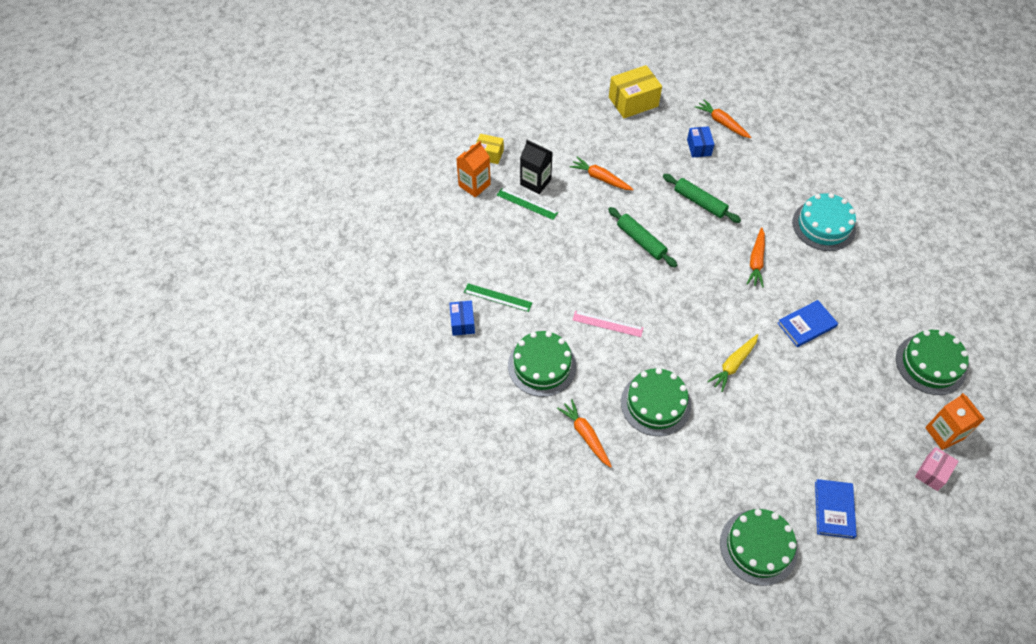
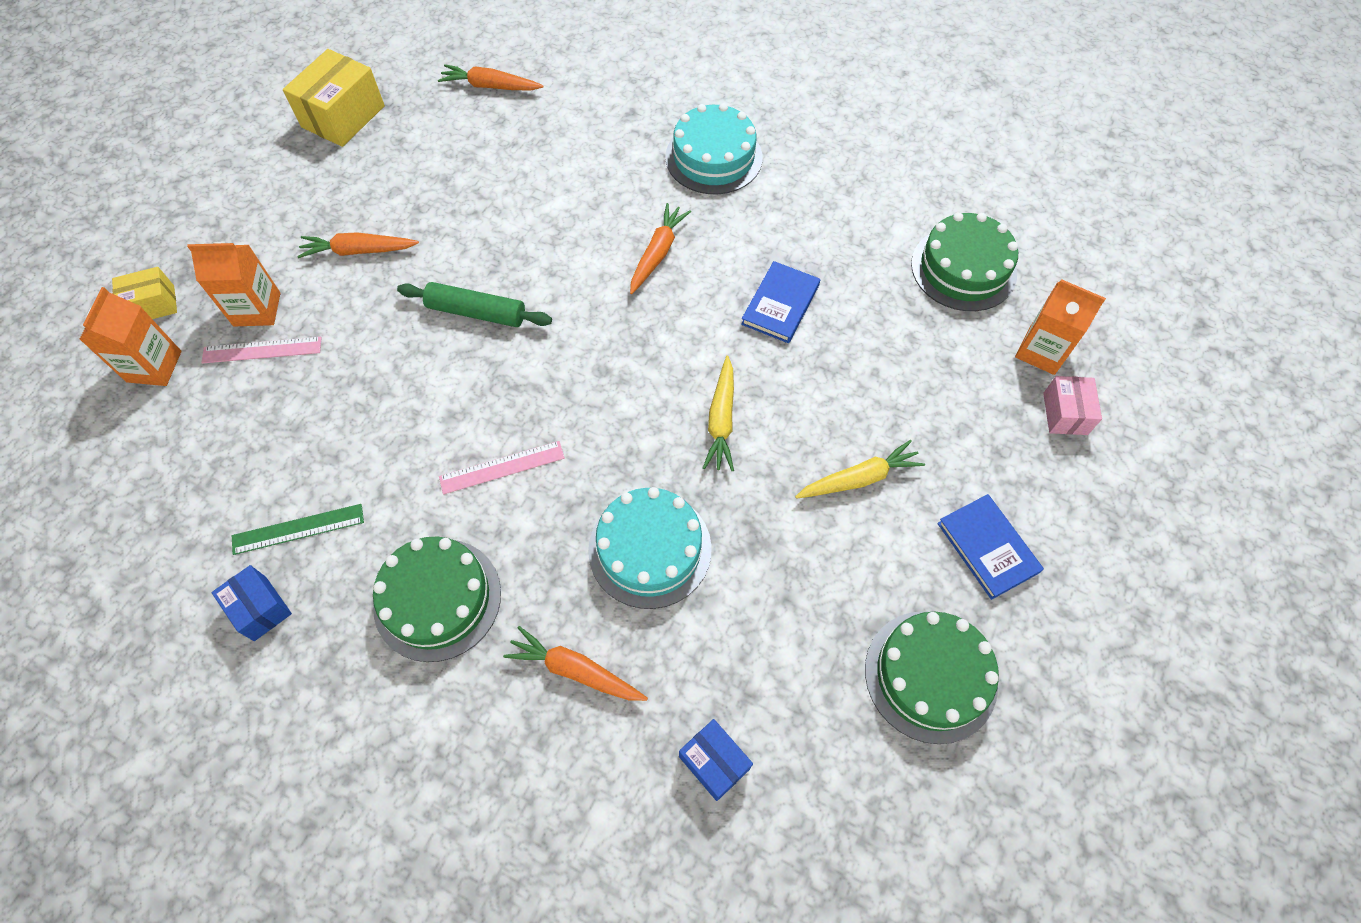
camera: 35 degrees left, 5 degrees up
(527, 204) = (262, 350): green ruler -> pink ruler
(535, 182) = (257, 309): black carton -> orange carton
(655, 404) = (650, 549): green cake -> turquoise cake
(699, 147) = (479, 135): blue box -> blue box (714, 762)
(699, 202) = (528, 211): green rolling pin -> none
(756, 261) = (657, 253): orange carrot -> orange carrot turned 135 degrees counterclockwise
(787, 435) = (859, 478): none -> yellow carrot

